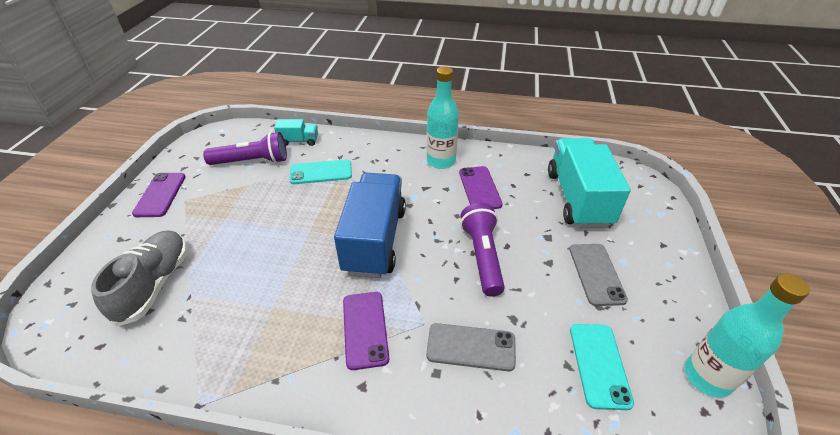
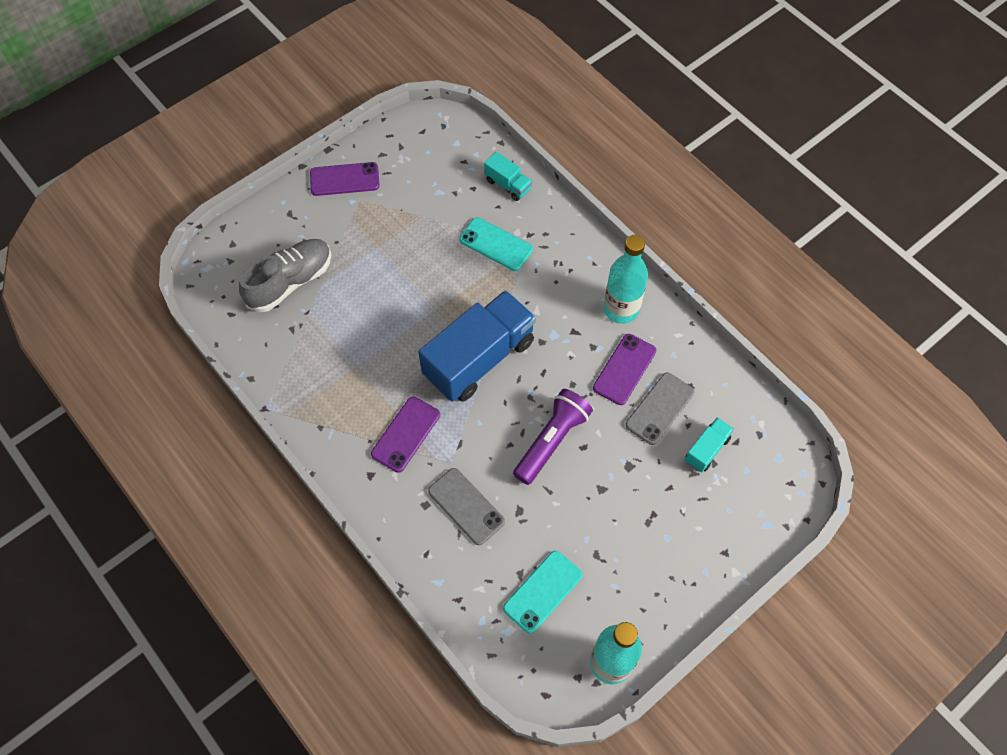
camera: 40 degrees right, 20 degrees up
(160, 195) = (344, 179): purple phone -> purple phone turned 45 degrees clockwise
(252, 161) = (445, 186): purple flashlight -> none
(578, 198) = (706, 450): turquoise truck -> turquoise truck, size x0.45
(596, 274) = (629, 529): grey phone -> grey phone (659, 408)

